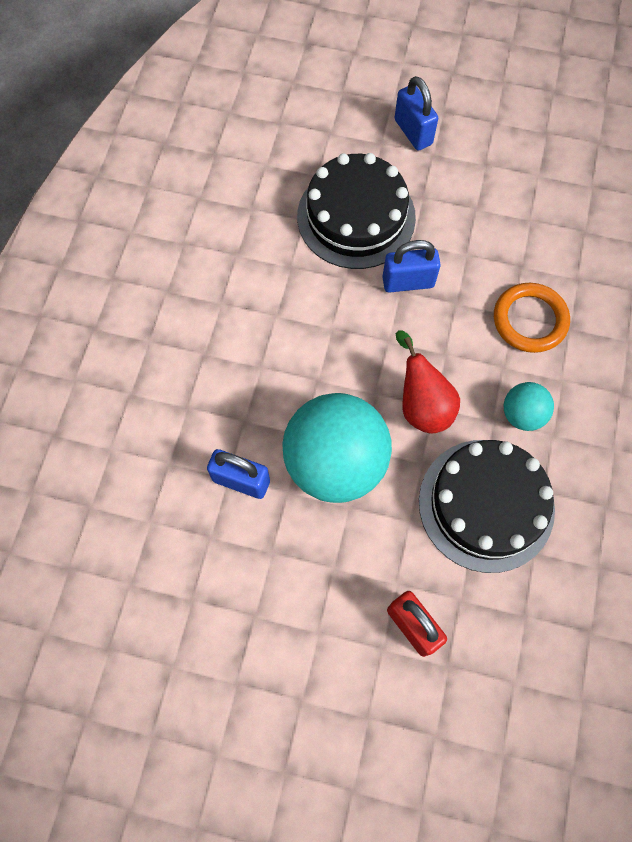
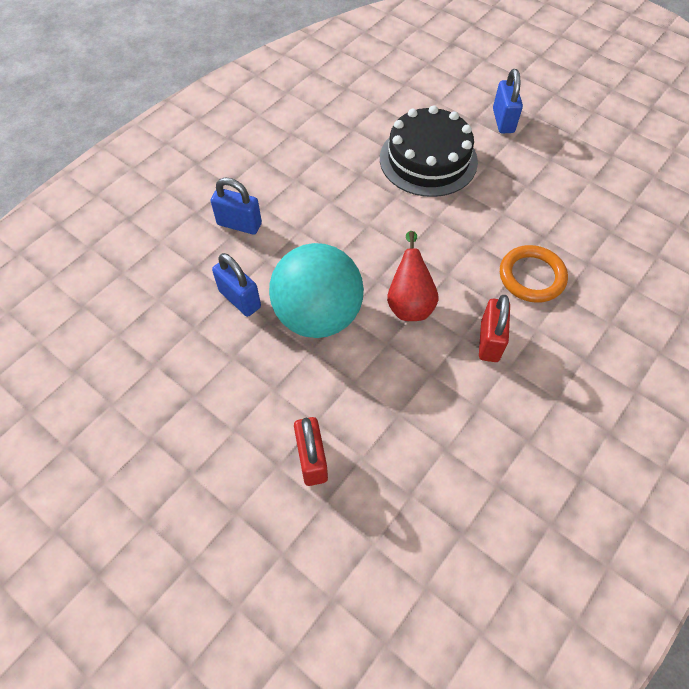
camera: 25 degrees right, 10 degrees down
(408, 282) = (445, 215): blue padlock -> blue padlock (239, 224)
(486, 504) = (423, 395): black cake -> none
(522, 414) = (489, 341): turquoise ball -> red padlock

